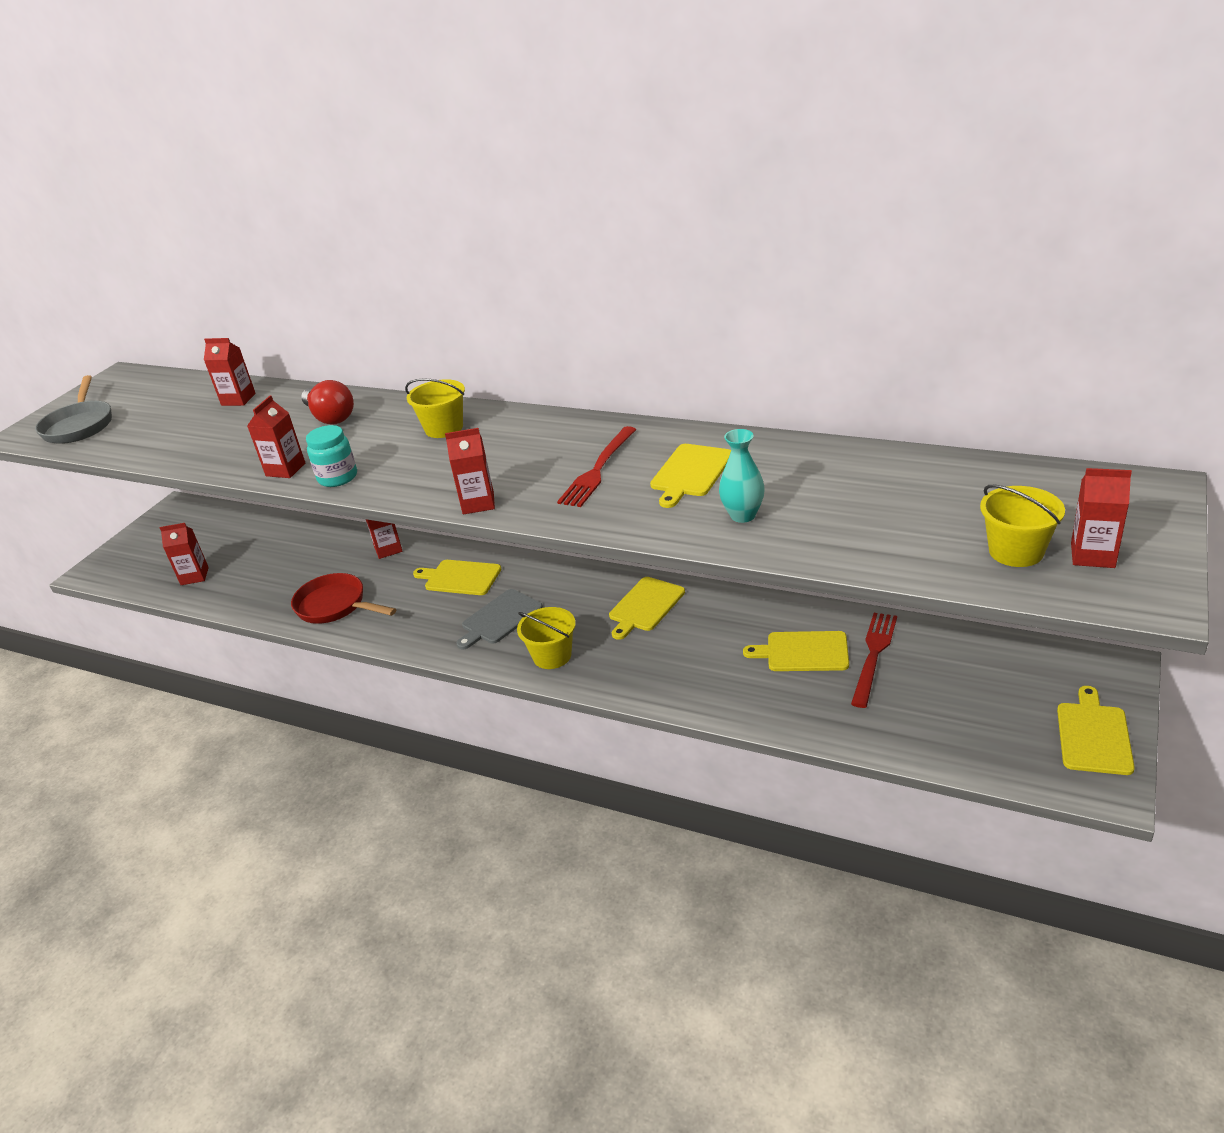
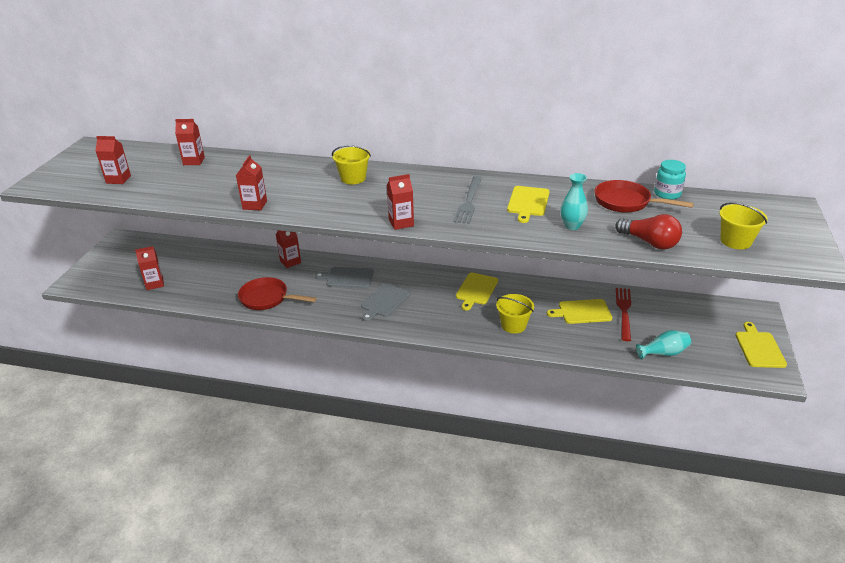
camera: 15 degrees left, 0 degrees up
(80, 425) = (79, 179): grey pan -> none
(330, 417) = (269, 172): red light bulb -> red light bulb (649, 242)
(338, 478) = (295, 209): turquoise jar -> turquoise jar (667, 194)
(460, 578) = (347, 278): yellow cutting board -> grey cutting board
(552, 656) = (428, 322): yellow bucket -> yellow bucket (513, 325)
(598, 469) = (469, 201): red fork -> grey fork
(854, 475) = (626, 202): none -> red pan
(916, 733) = (663, 353): none -> turquoise vase
(1092, 555) = (777, 242): red carton -> red carton (118, 179)

